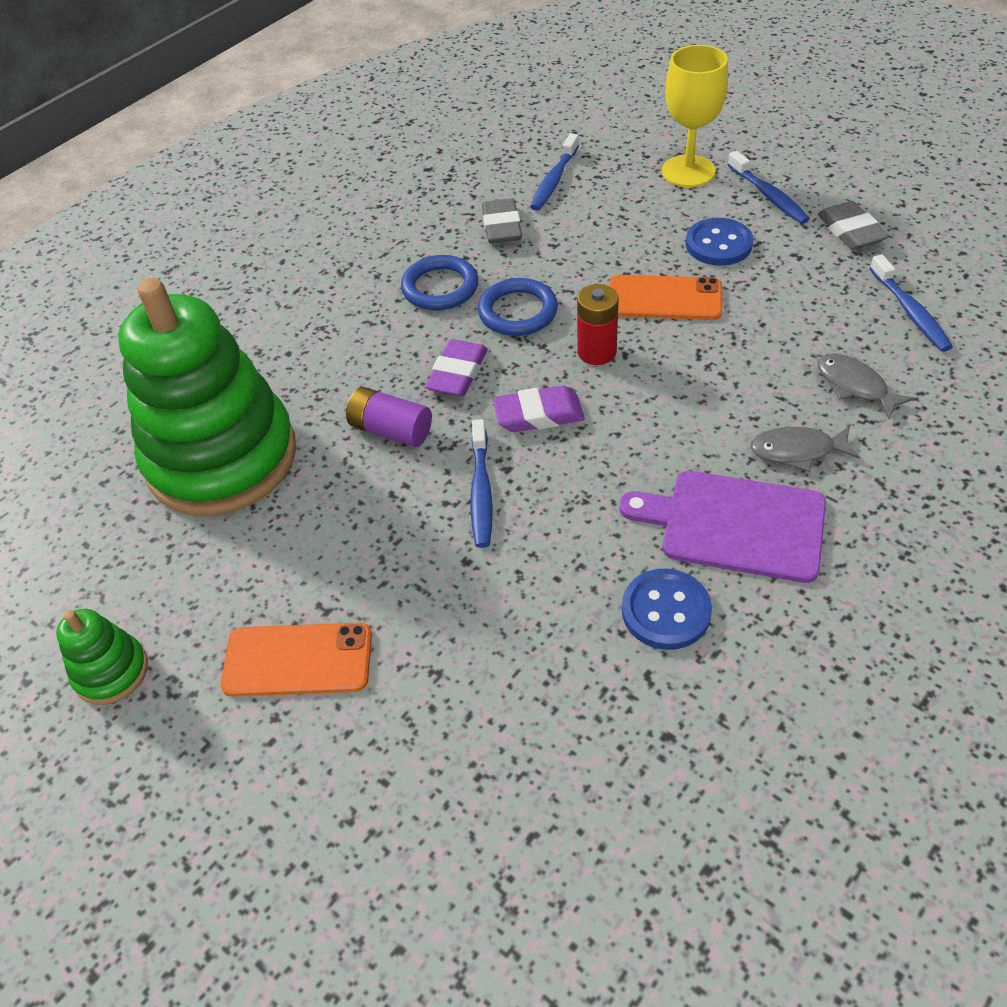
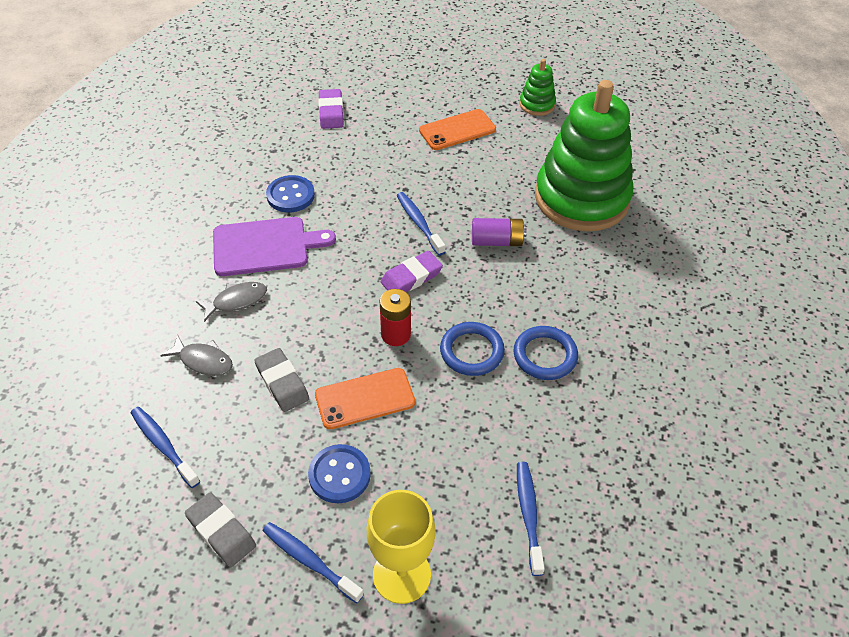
camera: 150 degrees right, 0 degrees up
(457, 373) = (482, 290): purple eraser -> purple eraser (331, 112)
(502, 226) = (539, 436): grey eraser -> grey eraser (282, 383)

